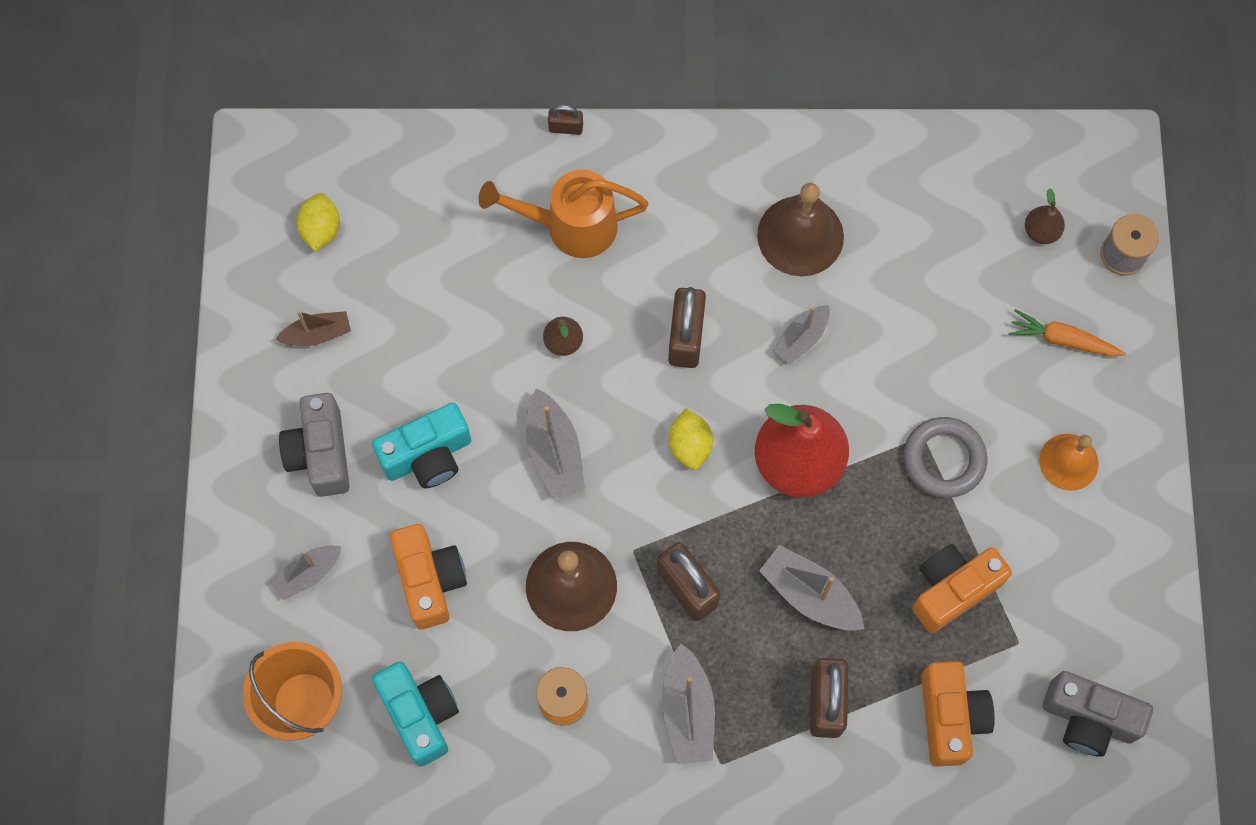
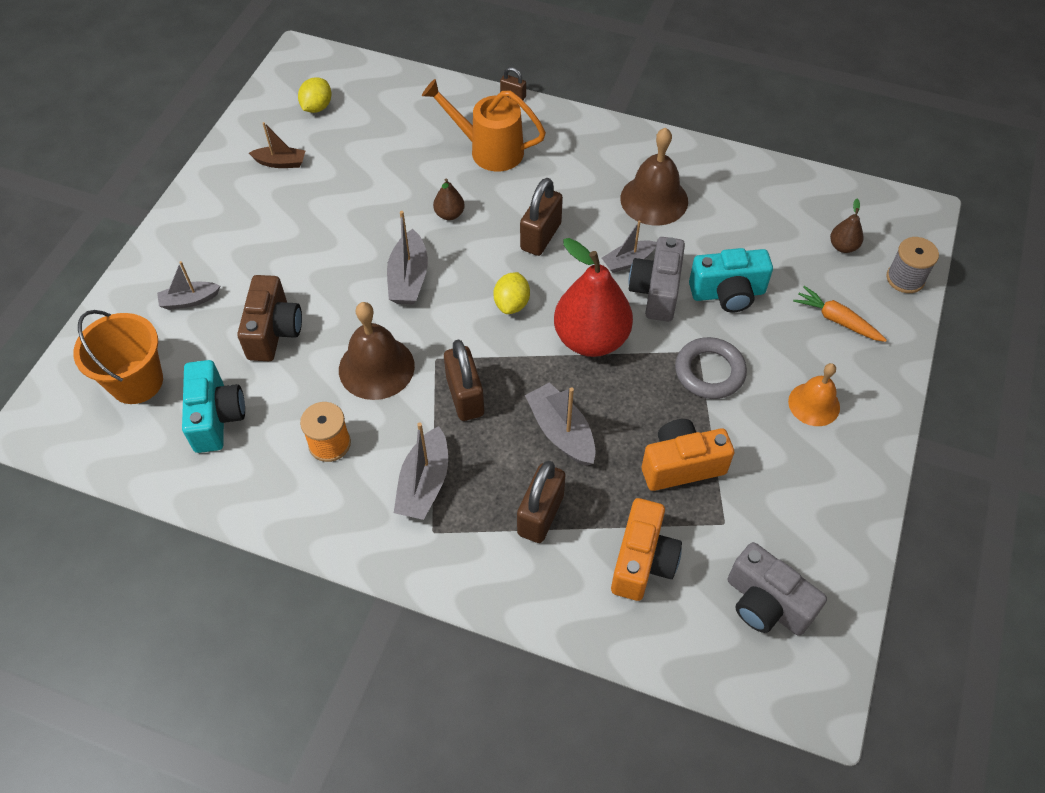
camera: 20 degrees right, 15 degrees down
(320, 453) = (242, 231): grey camera -> grey camera (656, 291)
(428, 456) = (316, 254): turquoise camera -> turquoise camera (727, 293)
(430, 580) = (274, 331): orange camera -> brown camera

